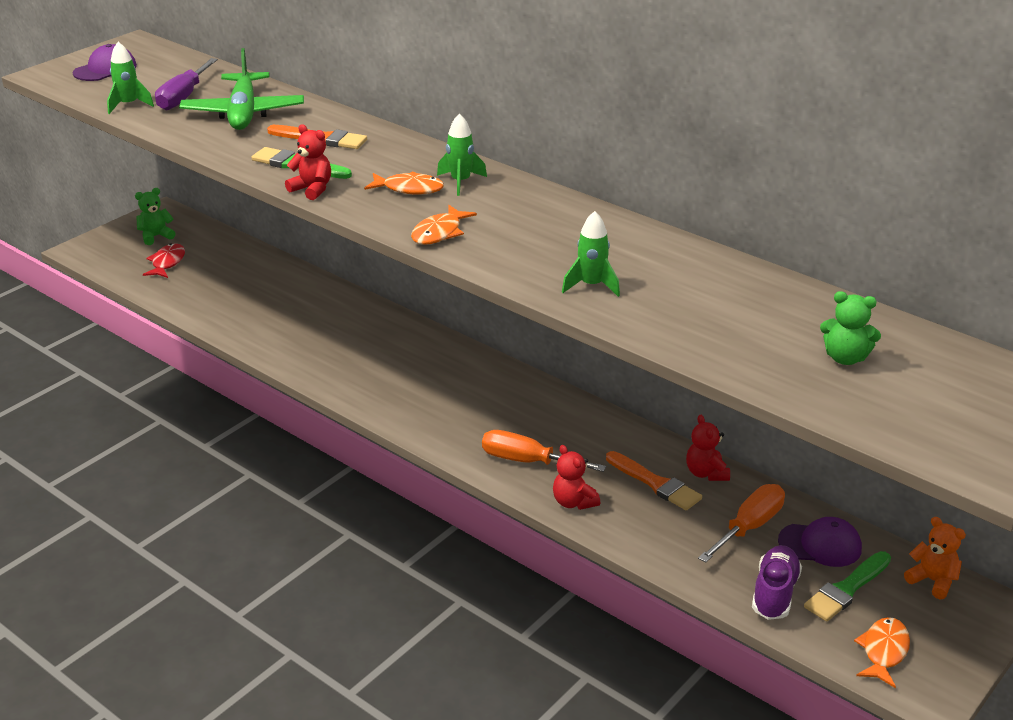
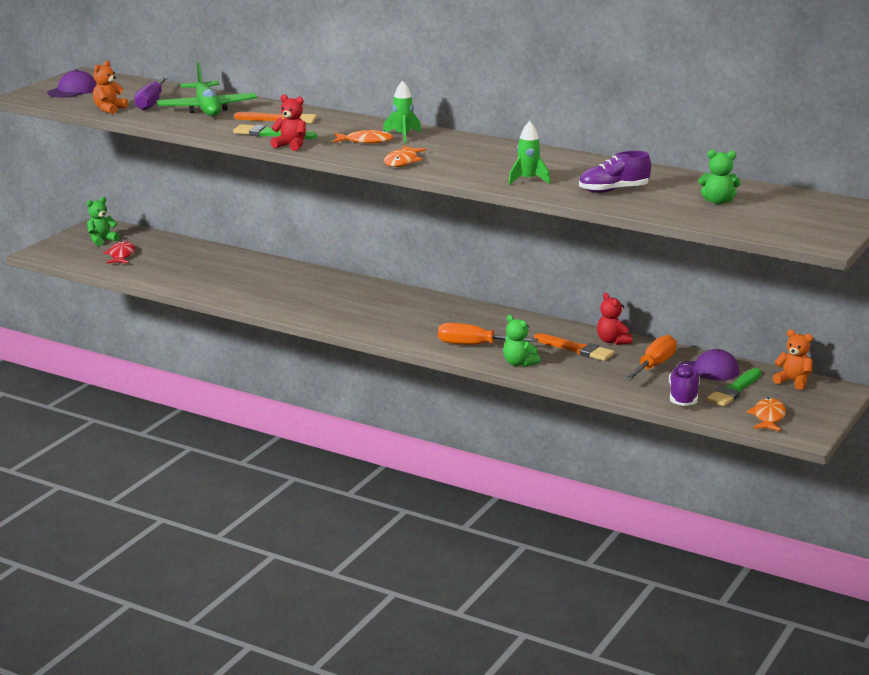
camera: 10 degrees left, 10 degrees down
(128, 105) = (109, 109): green rocket -> orange teddy bear
(573, 502) = (519, 363): red teddy bear -> green teddy bear
(702, 318) = (613, 190): none -> purple shoe

